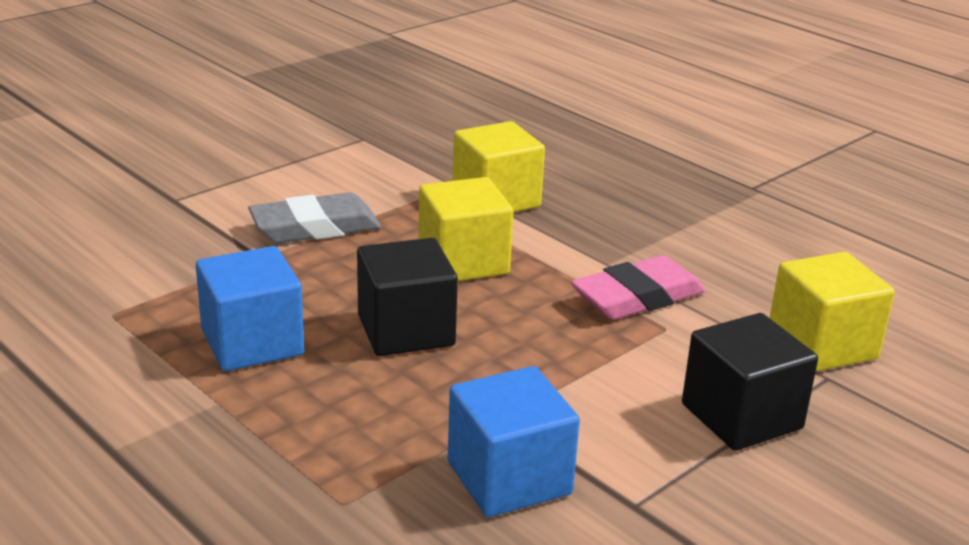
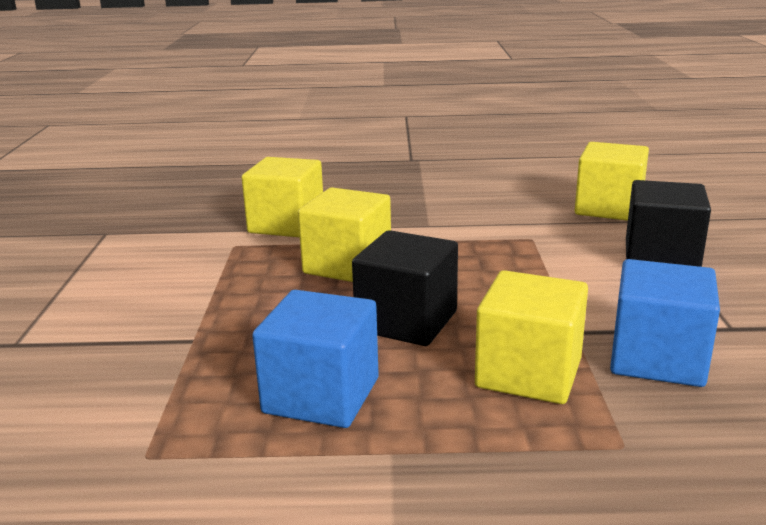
camera: 45 degrees left, 5 degrees down
(315, 227) = (194, 299): grey eraser -> none
(397, 420) = (528, 373): none -> yellow cube
(637, 297) = (484, 232): pink eraser -> none

